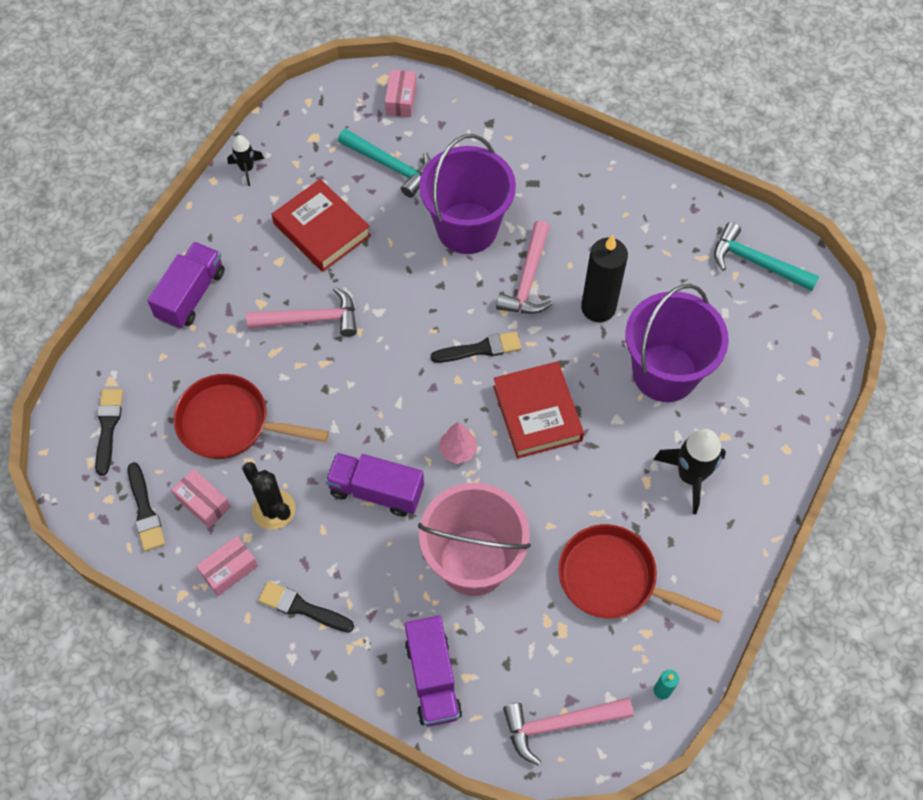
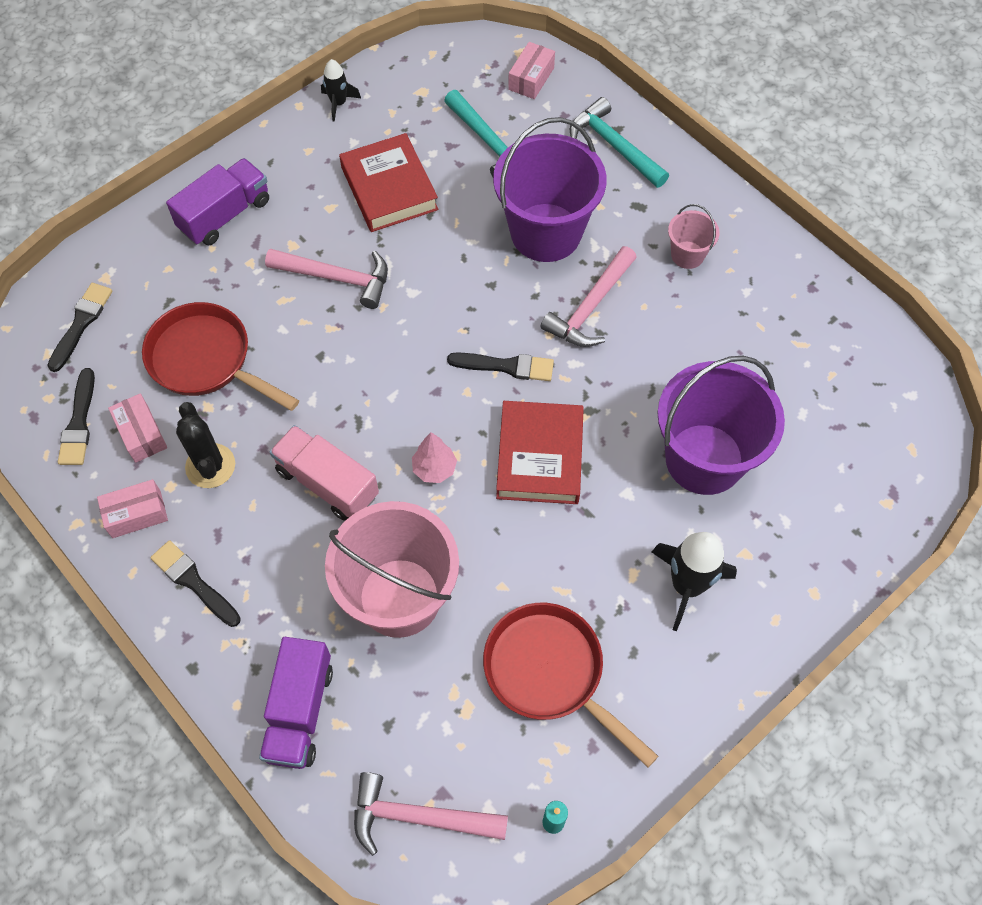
camera: 20 degrees right, 0 degrees up
(376, 491) = (327, 483): purple truck -> pink truck
(587, 212) = (687, 255): none -> pink bucket
(598, 308) = (657, 363): black candle -> none
(756, 262) = (862, 369): turquoise hammer -> turquoise hammer (614, 146)

